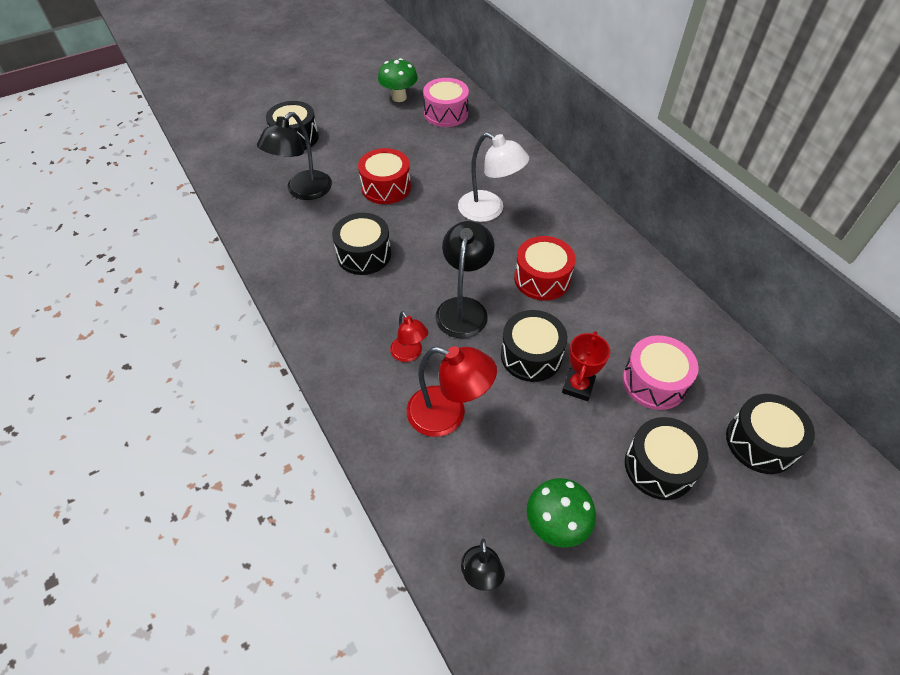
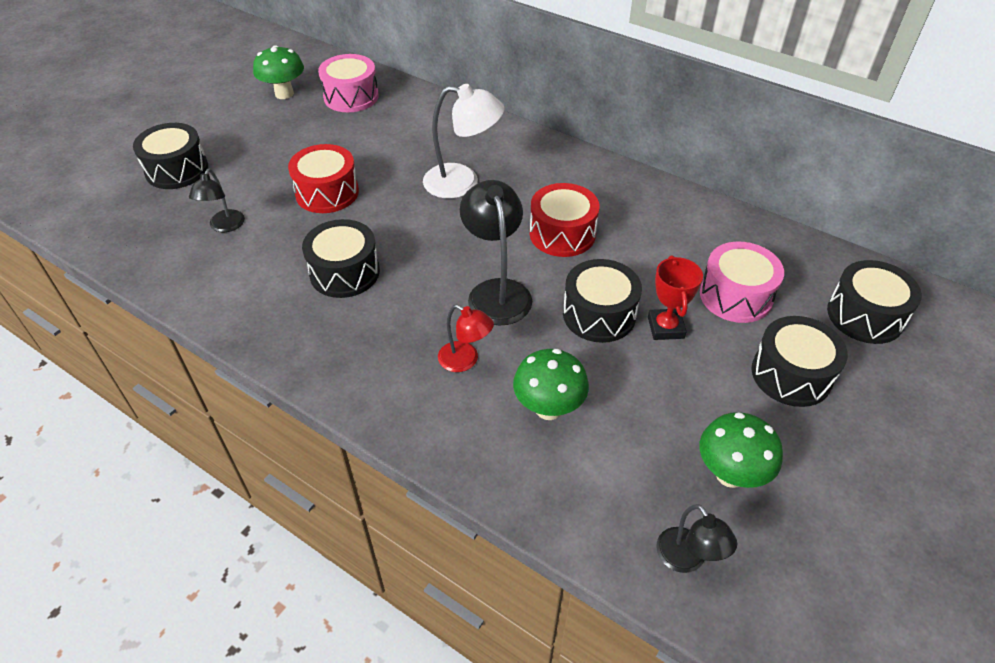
camera: 25 degrees left, 5 degrees down
(303, 191) = (224, 226): black lamp -> black lamp, size x0.59
(448, 415) = (548, 408): red lamp -> green mushroom

